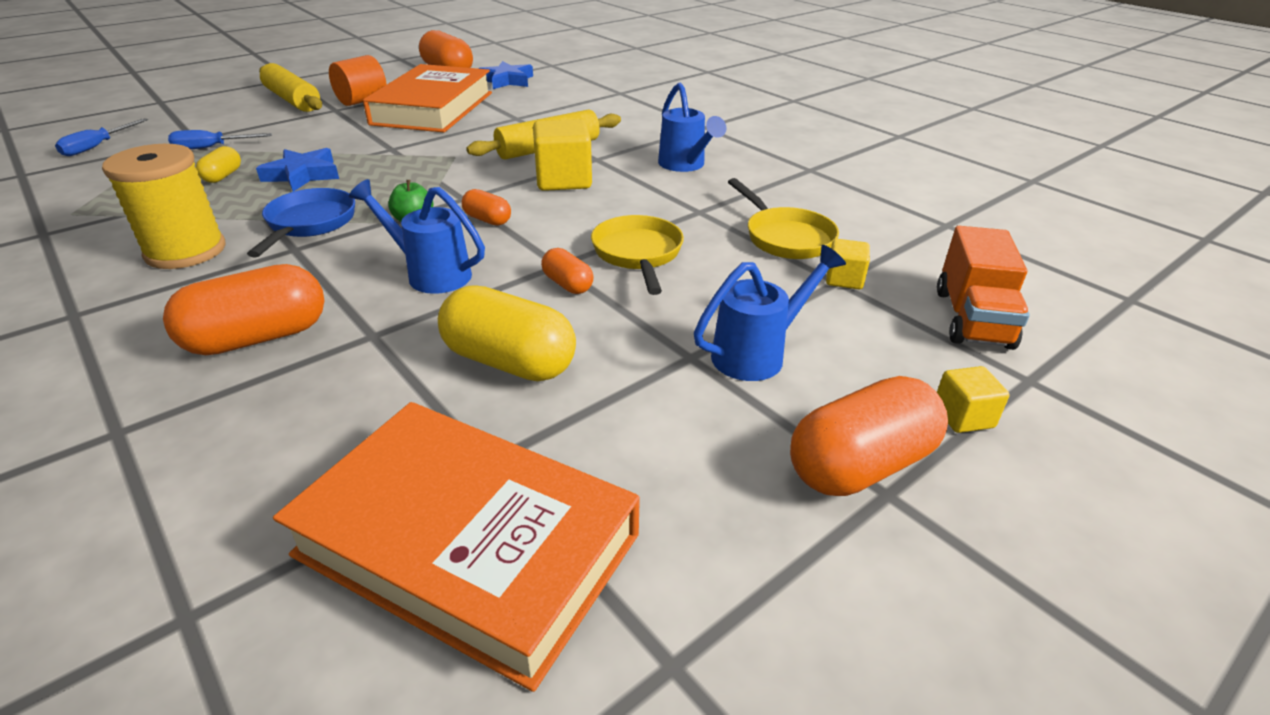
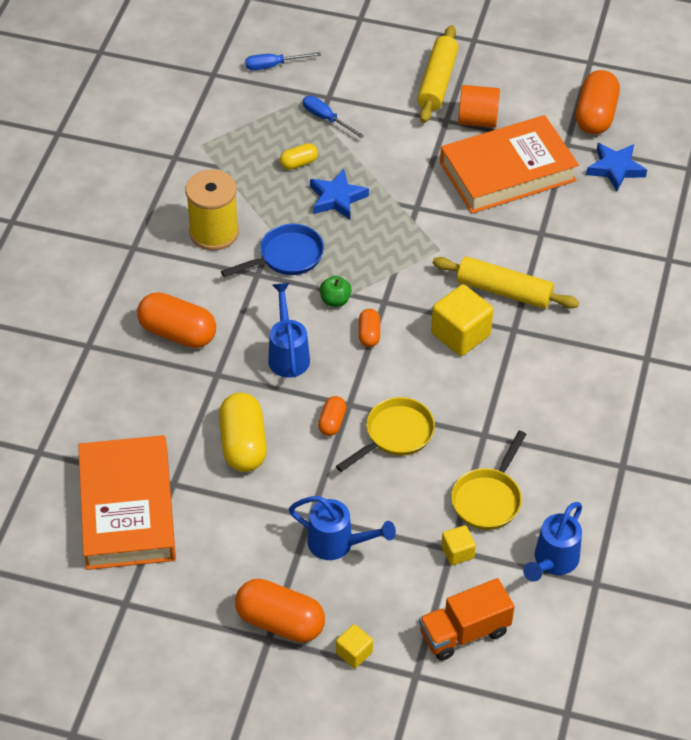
camera: 55 degrees right, 15 degrees up
(685, 166) = (553, 387): blue watering can -> blue watering can (552, 562)

